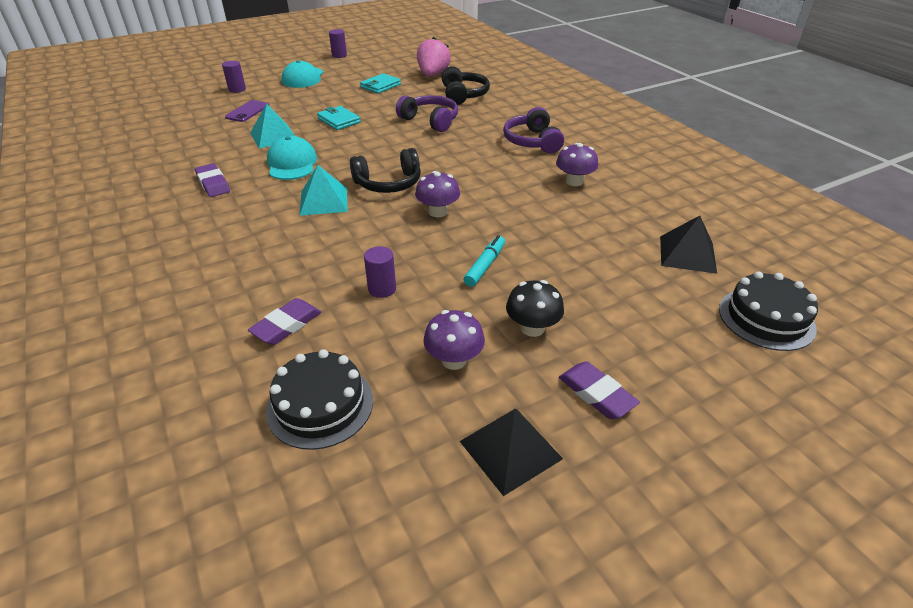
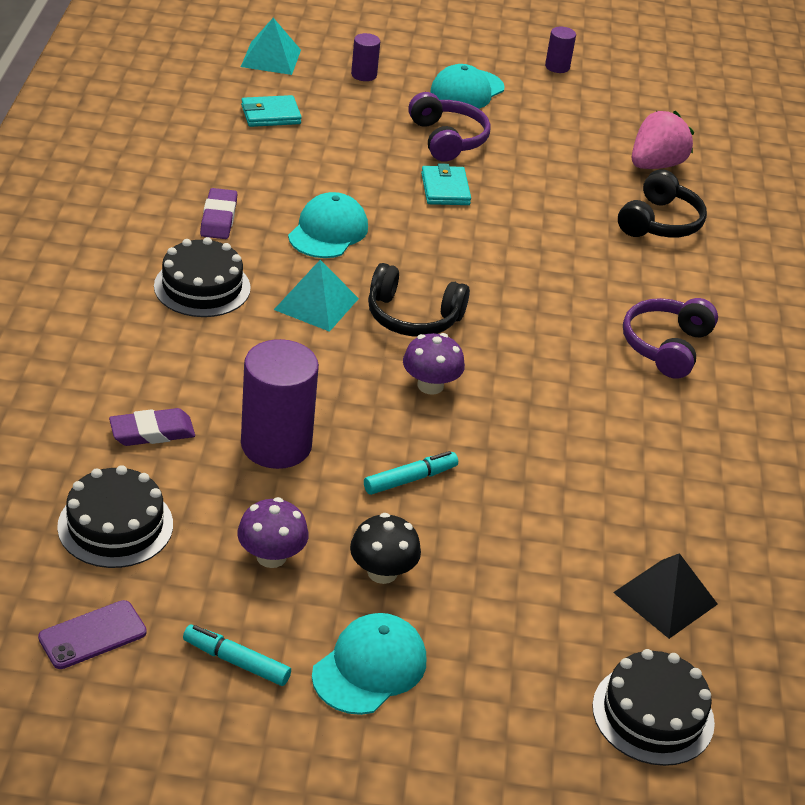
camera: 30 degrees right, 0 degrees up
(238, 223) = (202, 287): none -> black cake
(247, 111) = (345, 121): purple phone -> purple phone (92, 635)
(273, 136) = (343, 178): turquoise pyramid -> turquoise pyramid (271, 58)
(380, 86) = (559, 152): turquoise wallet -> turquoise wallet (270, 115)
(382, 289) = (276, 445): purple cylinder -> purple cylinder, size x2.03
(430, 121) = (564, 246): purple headphones -> purple headphones (447, 139)
(510, 450) = (236, 661): black pyramid -> turquoise marker
(574, 181) = (648, 432): purple mushroom -> none
(596, 394) = (369, 667): purple eraser -> turquoise cap

